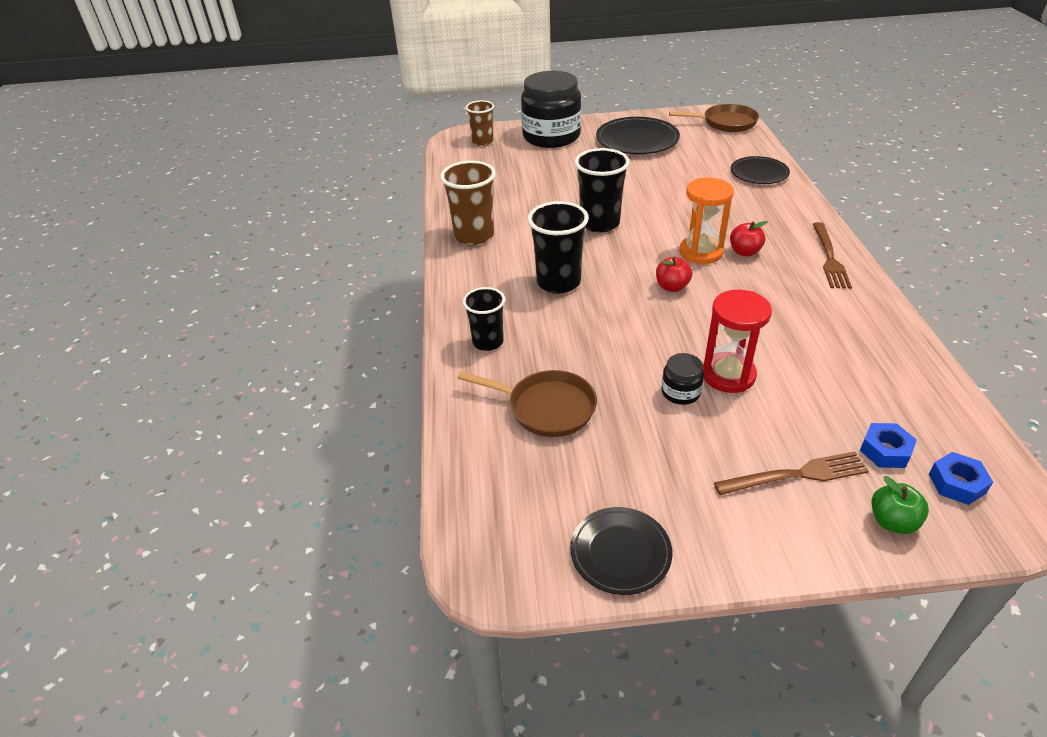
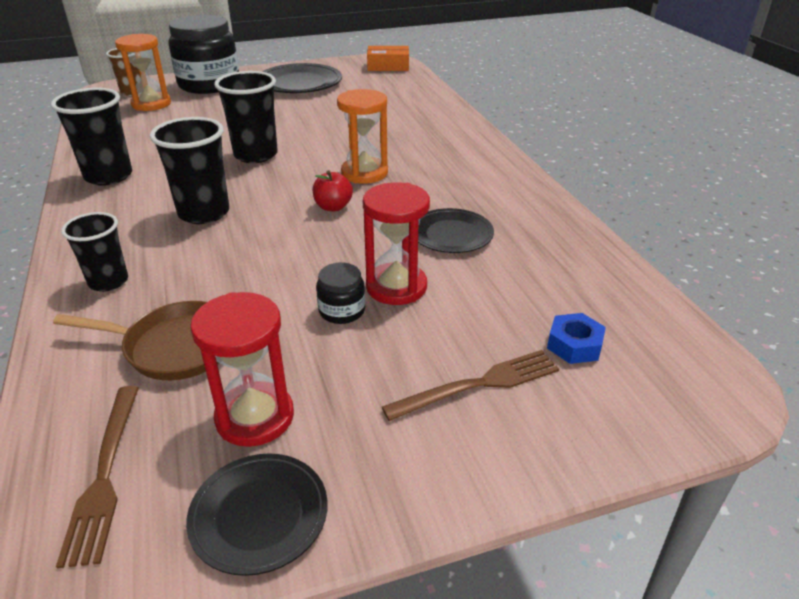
camera: 15 degrees left, 5 degrees down
(474, 236) = (108, 176): brown cup -> black cup
(501, 157) = (151, 104): none -> orange hourglass
(613, 476) = (255, 417): none -> red hourglass
(725, 123) = (388, 66): brown pan -> orange box
(744, 252) = (410, 169): red apple -> none
(759, 173) = (422, 104): black plate -> black plate (451, 234)
(829, 258) = (496, 168): brown fork -> brown fork (104, 475)
(892, 521) = (592, 422): green apple -> none
(956, 483) = (654, 369): blue nut -> none

